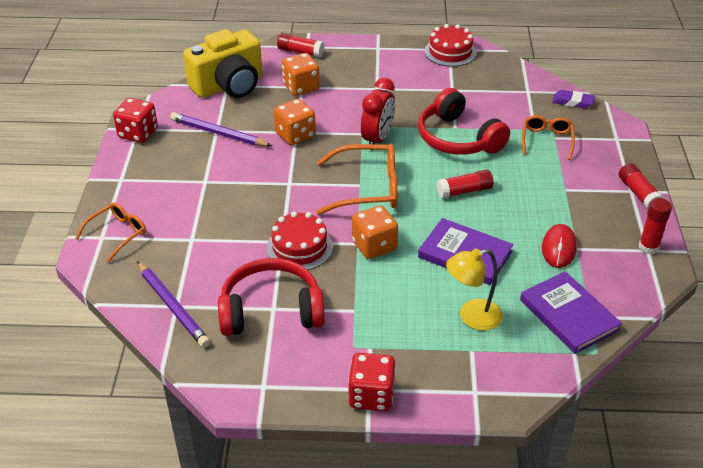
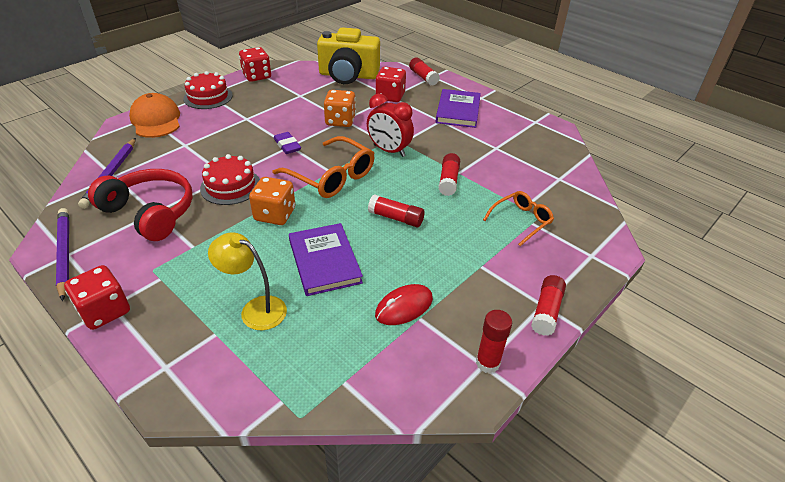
camera: 40 degrees right, 0 degrees up
(117, 234) = (156, 120): orange glasses -> orange cap
(218, 133) = (298, 97): purple pencil -> purple pencil (65, 253)
(301, 87) = (390, 96): orange dice -> red dice
(377, 139) = (389, 151): red clock -> red clock turned 60 degrees clockwise
(450, 52) = (533, 123): red cake -> red cake (208, 97)
(458, 138) = (448, 181): red headphones -> red glue stick
(568, 315) = (328, 365): purple book -> purple book (458, 111)
(572, 102) = (589, 206): purple eraser -> purple eraser (287, 146)

